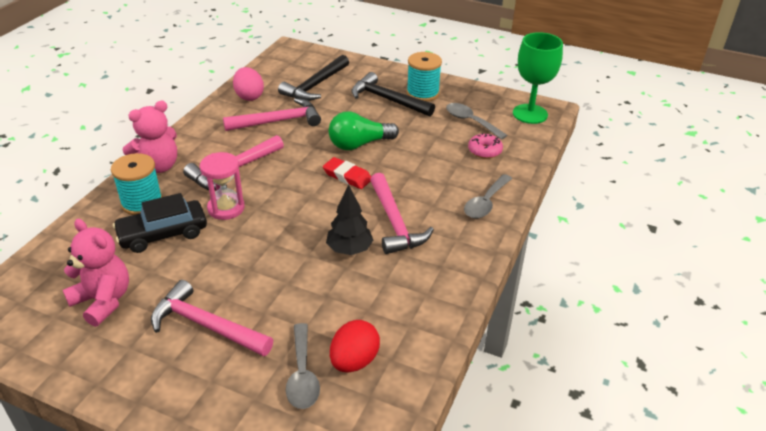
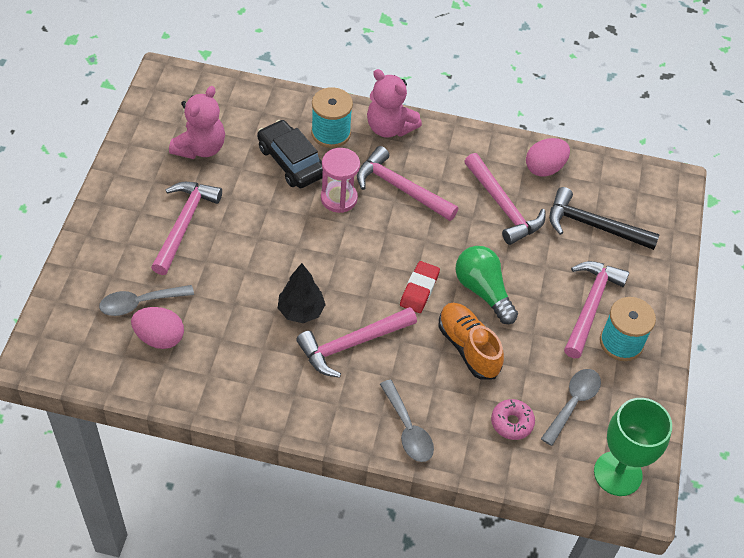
camera: 75 degrees right, 15 degrees up
(354, 361) = (159, 338): red egg -> pink egg
(387, 99) = (590, 305): black hammer -> pink hammer
(412, 160) = (468, 347): none -> orange shoe
(486, 203) = (408, 429): grey spoon -> grey spoon turned 135 degrees counterclockwise

